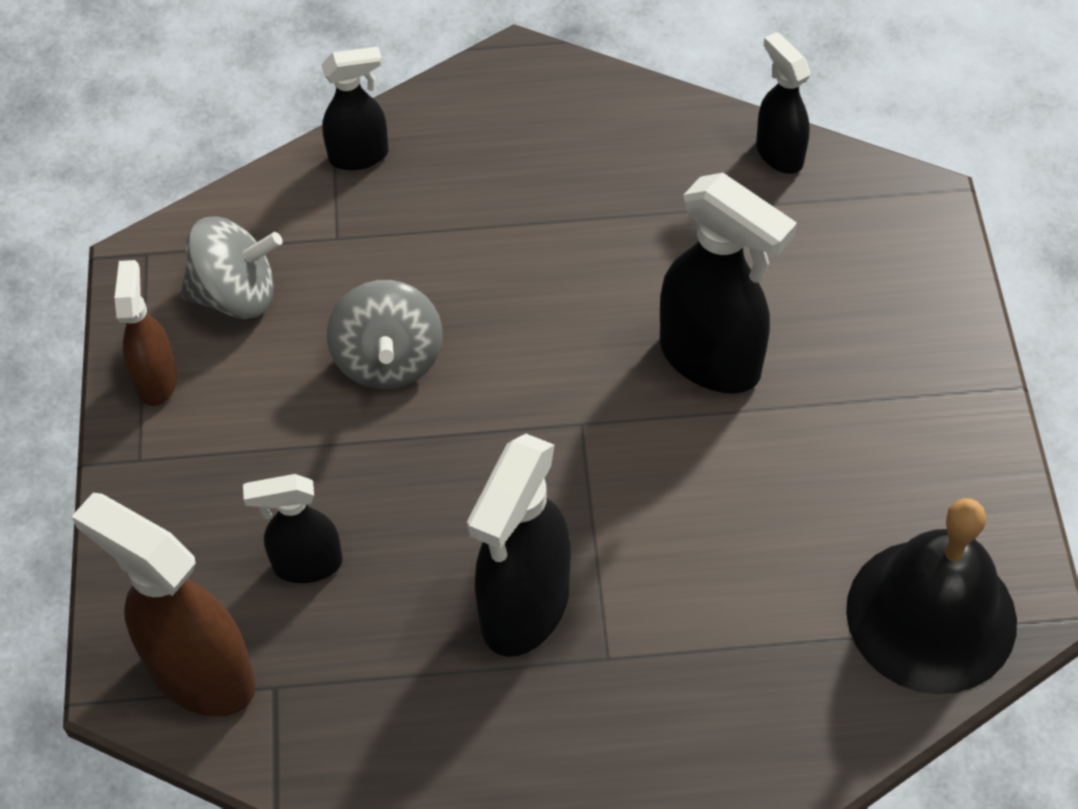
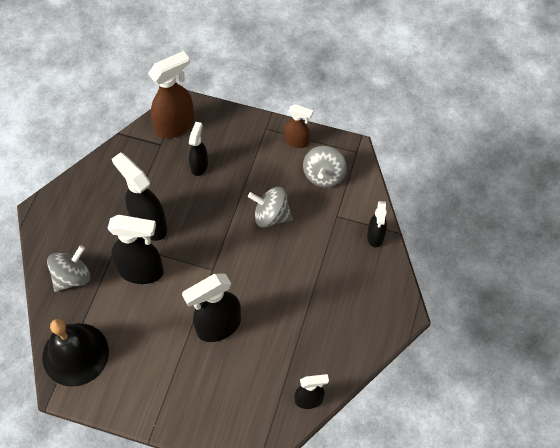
camera: 110 degrees right, 5 degrees up
(657, 568) = (142, 271): none -> black spray bottle
(749, 718) = (72, 277): none -> grey spinning top

